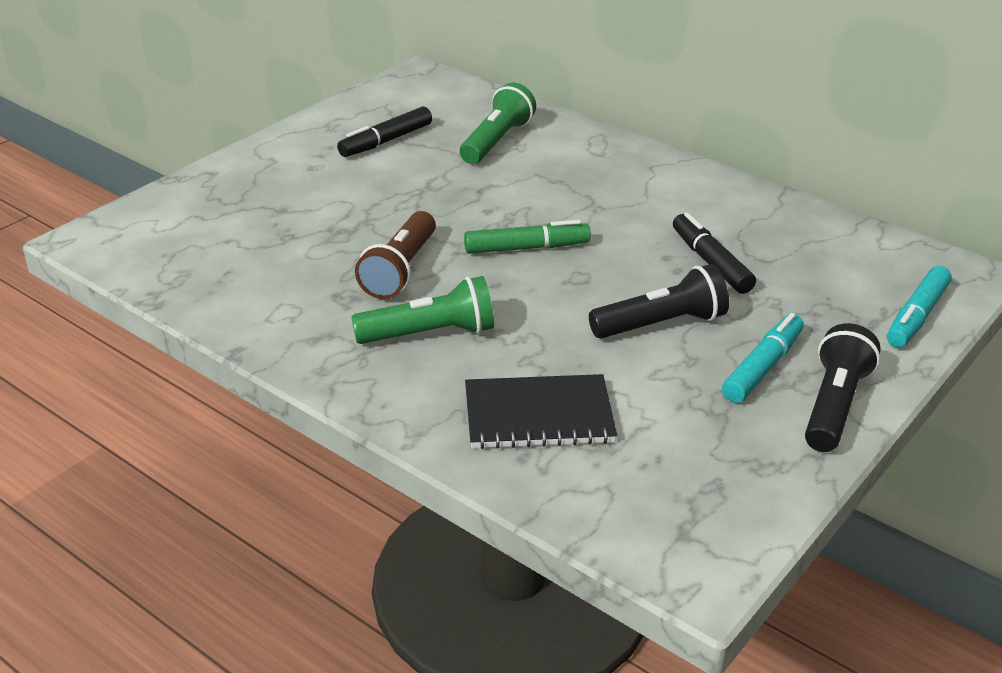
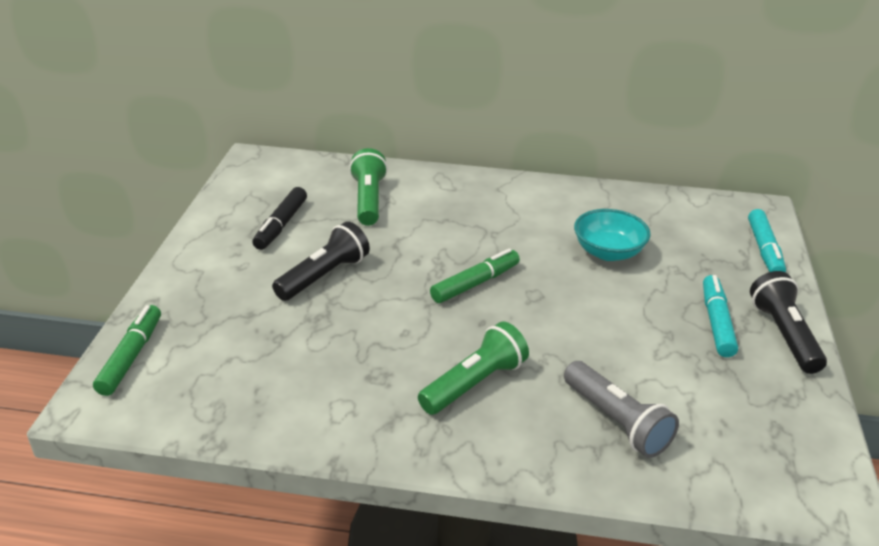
camera: 30 degrees left, 0 degrees up
(150, 212) = (131, 356): none -> green marker
(400, 270) = (399, 336): brown flashlight -> none
(538, 415) = (616, 421): black notebook -> grey flashlight
(661, 324) = (624, 313): black flashlight -> black flashlight (324, 276)
(711, 262) = (608, 252): black marker -> turquoise bowl

